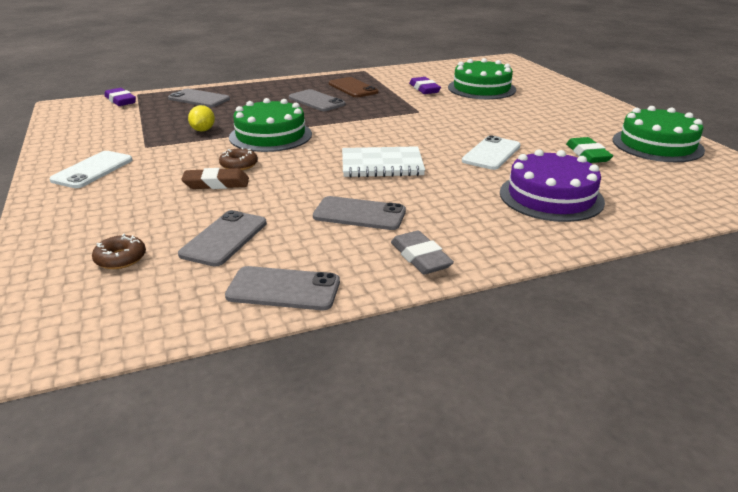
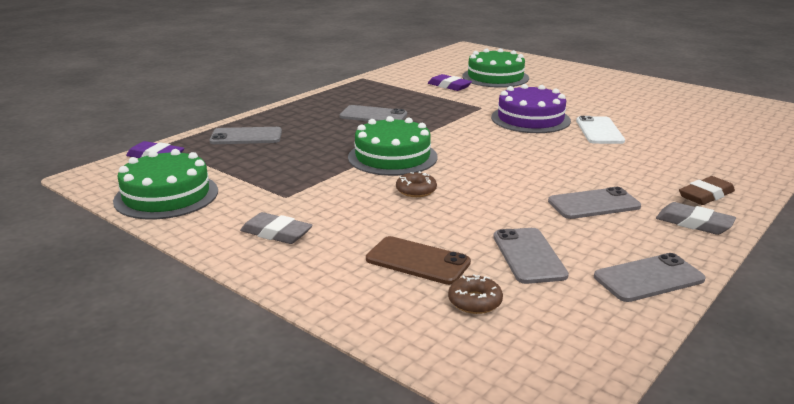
camera: 30 degrees left, 5 degrees down
(92, 170) = (276, 233): white phone -> grey eraser
(203, 130) = (315, 167): yellow lemon -> none
(216, 183) = (428, 212): brown eraser -> brown eraser (705, 195)
(353, 88) = (384, 97): brown phone -> brown phone (417, 261)
(382, 165) = (536, 160): white notebook -> none
(551, 197) = (695, 154): purple cake -> purple cake (530, 119)
(587, 154) = (663, 116): green eraser -> none
(657, 145) = (692, 99): green cake -> green cake (166, 195)

